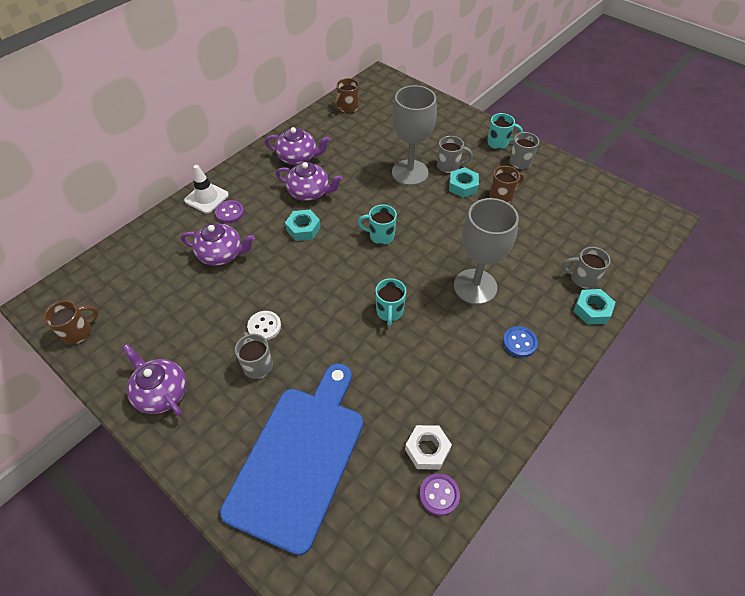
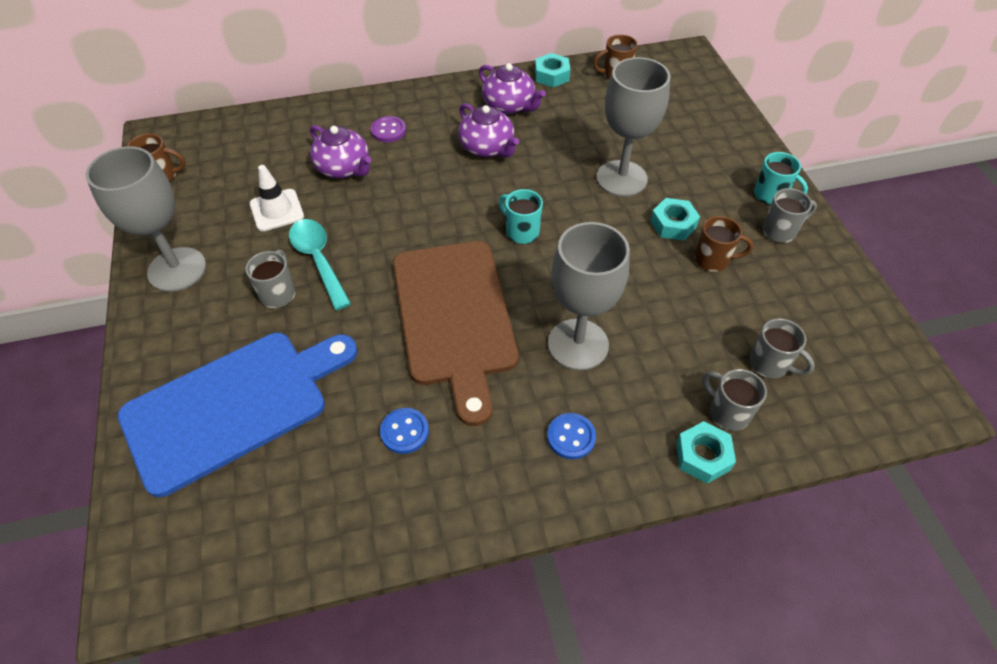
camera: 35 degrees right, 0 degrees up
(161, 393) = (177, 269): purple teapot -> grey goblet
(206, 198) = (380, 105): white traffic cone -> white traffic cone (277, 210)
(264, 326) = (318, 260): white button -> turquoise spoon
(303, 229) = (446, 183): turquoise nut -> turquoise nut (551, 75)
(389, 312) = (454, 317): turquoise mug -> brown cutting board
(425, 401) = (404, 432): none -> blue button
(427, 449) = (358, 482): white nut -> none
(439, 495) = (327, 535): purple button -> none
(449, 166) = (677, 193): grey mug -> grey mug (770, 364)

